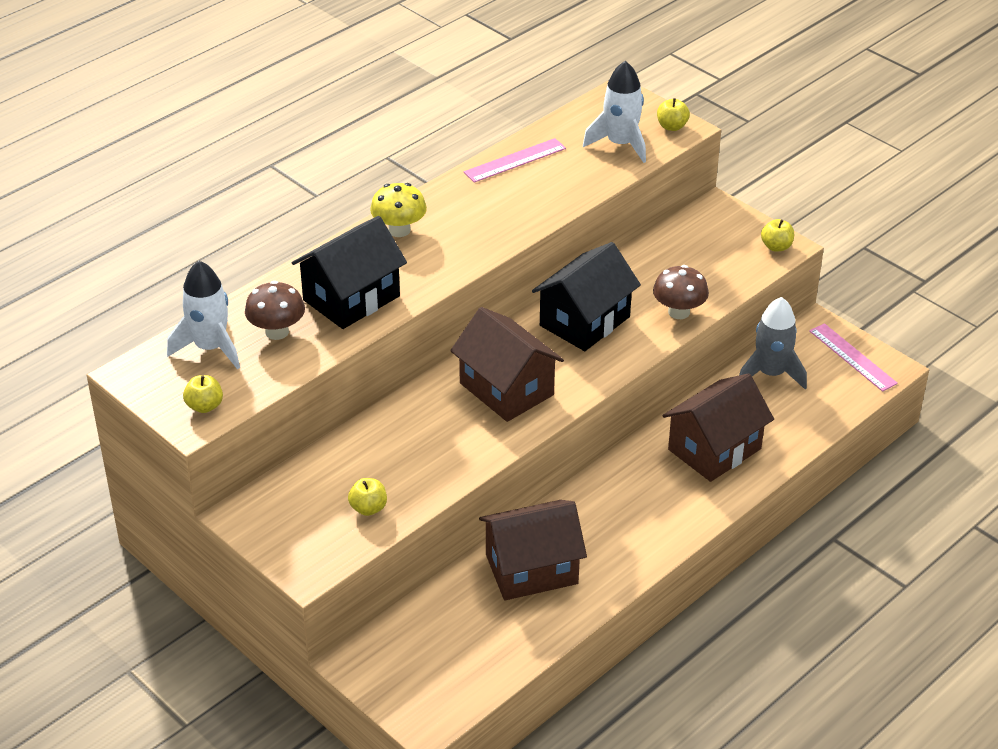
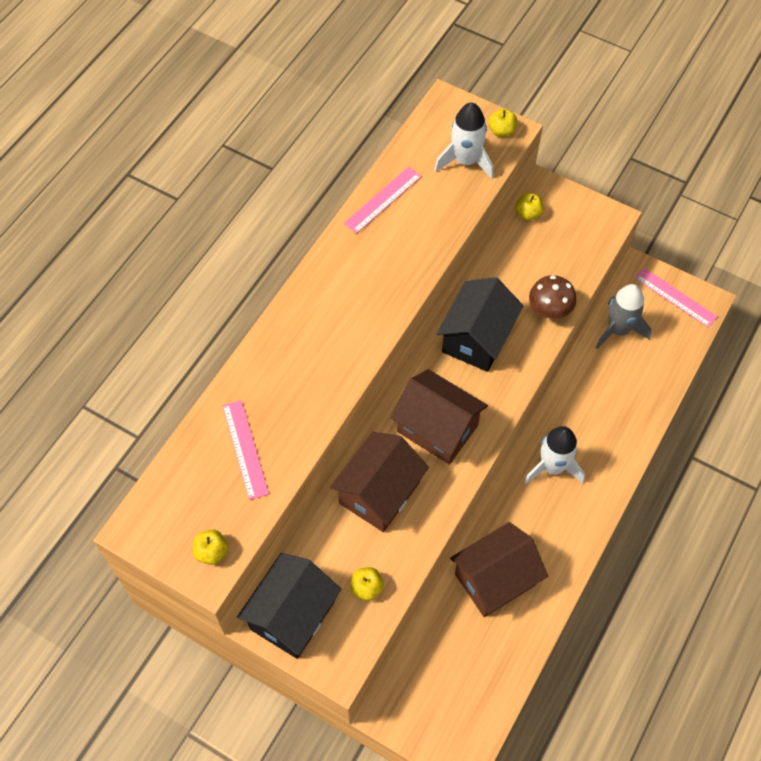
camera: 15 degrees left, 20 degrees up
(210, 348) = (193, 482): white rocket -> white rocket (552, 467)
(277, 332) = (245, 449): brown mushroom -> pink ruler
(351, 298) = (296, 394): black house -> black house (292, 615)
(399, 230) = (311, 304): yellow mushroom -> none
(714, 449) = (598, 419): brown house -> brown house (379, 492)
(776, 247) = (604, 220): yellow apple -> yellow apple (528, 214)

